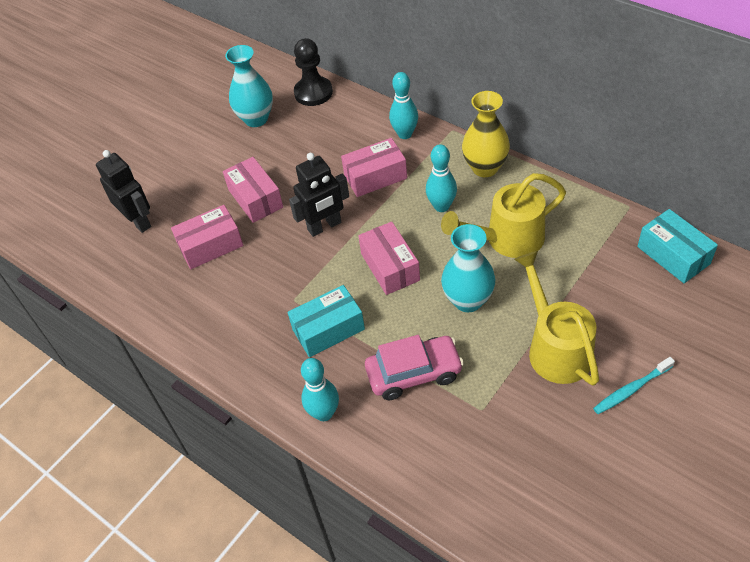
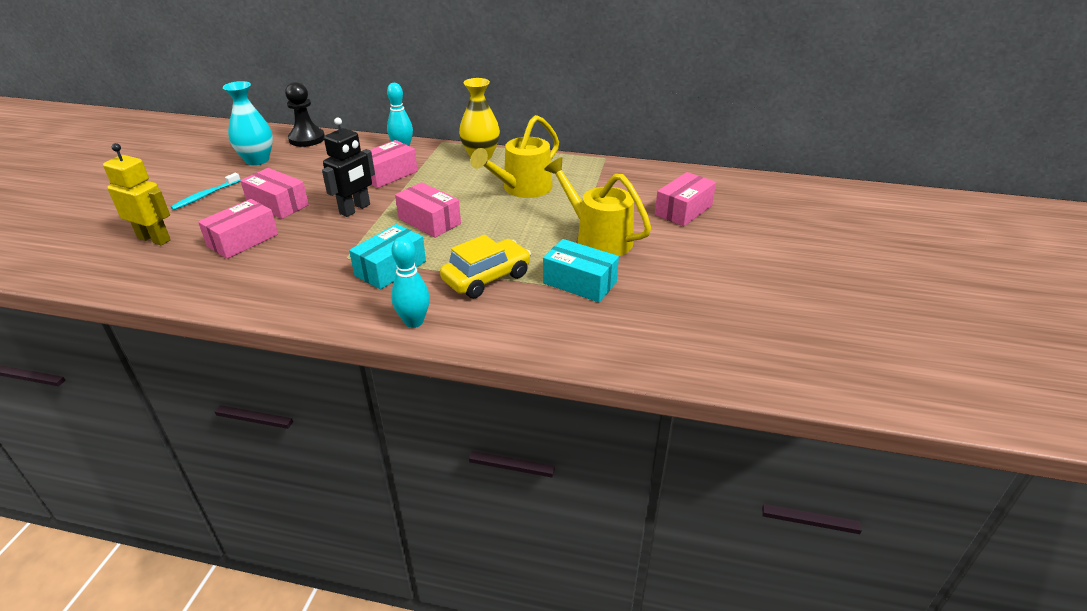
camera: 30 degrees left, 15 degrees down
(138, 221) = (154, 239): black robot -> yellow robot
(414, 373) = (487, 278): pink car -> yellow car
(441, 206) = (456, 181): turquoise bowling pin -> none
(468, 300) = (509, 227): turquoise vase -> none
(631, 389) = (671, 248): turquoise toothbrush -> turquoise toothbrush (205, 196)
(673, 255) = (653, 175): turquoise box -> turquoise box (580, 282)
(678, 329) = (683, 210): none -> pink box

